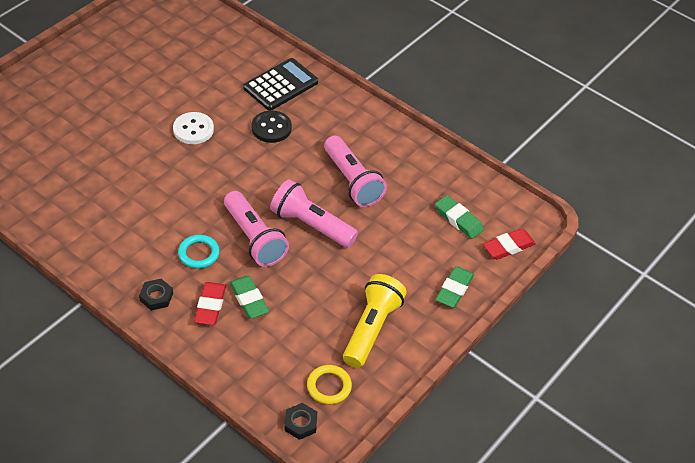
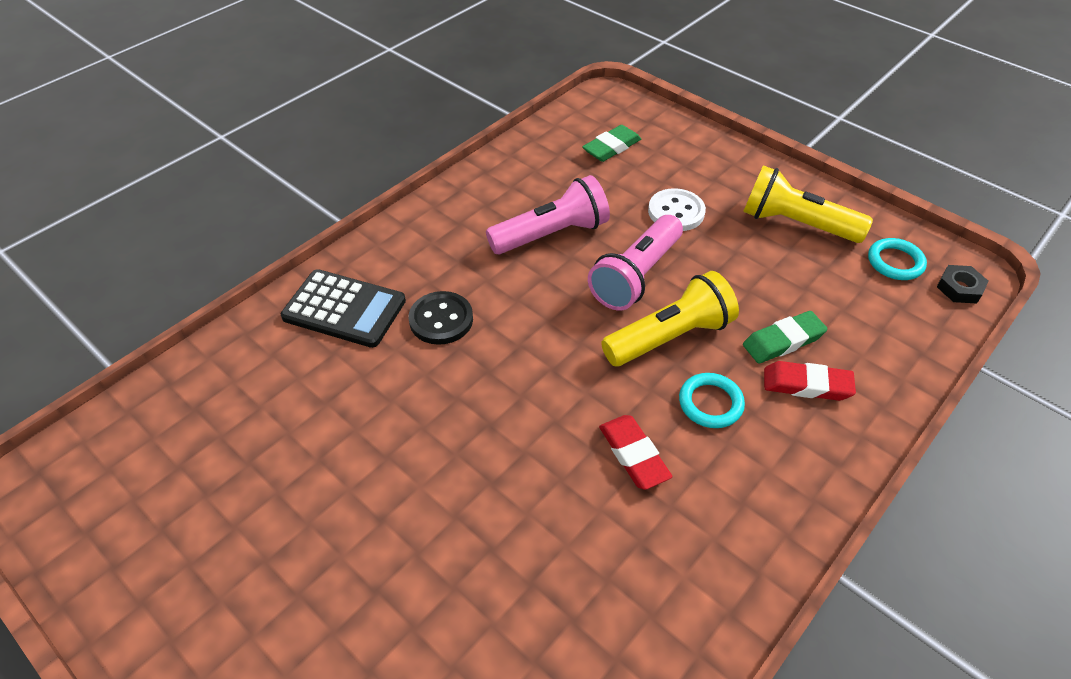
camera: 85 degrees left, 0 degrees up
(156, 297) = (808, 455): black nut -> none
(193, 129) = (436, 422): white button -> white button (676, 212)
(254, 238) = (670, 337): pink flashlight -> yellow flashlight
(281, 85) = (344, 309): black calculator -> black calculator turned 150 degrees clockwise
(329, 386) = (895, 262): yellow ring -> turquoise ring
(454, 289) = (719, 157): green eraser -> none
(508, 246) = (648, 114): red eraser -> red eraser (633, 455)

